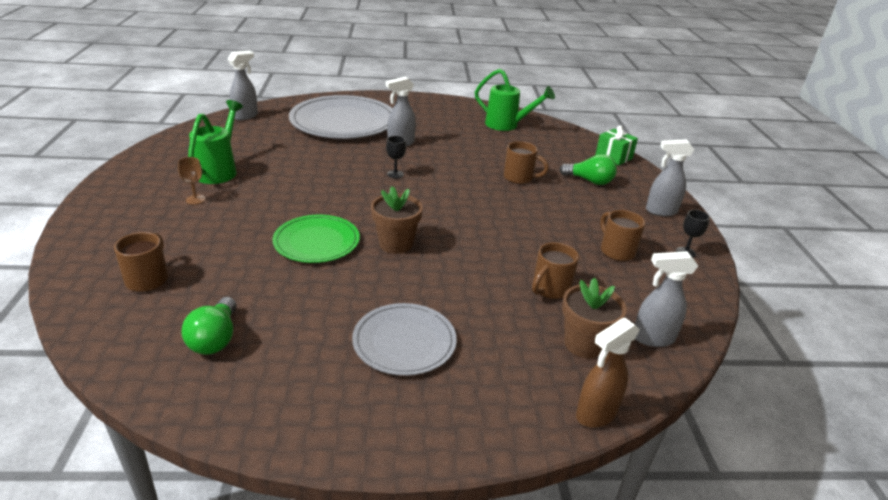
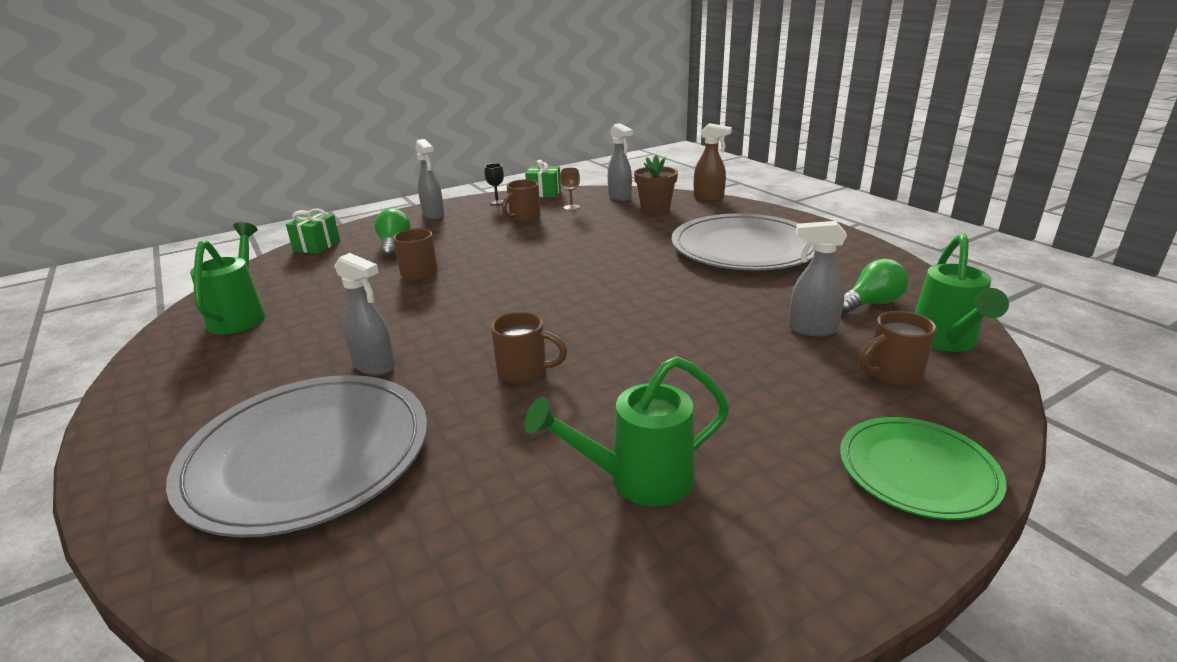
camera: 115 degrees left, 5 degrees down
(125, 331) = (946, 342): none -> green watering can
(195, 199) = (738, 445): brown goblet -> brown goblet (571, 207)
(246, 116) = (354, 620): grey spray bottle -> grey spray bottle (811, 329)
(316, 242) = (689, 321): green plate -> green plate (917, 470)
(395, 174) = (484, 336): black goblet -> none
(395, 244) = (634, 287): brown flower pot -> none
(404, 342) = (744, 248): grey plate -> grey plate, size x1.74
(550, 289) = (610, 226): brown mug -> brown mug (524, 372)
(706, 291) = (544, 193): none -> green gift

